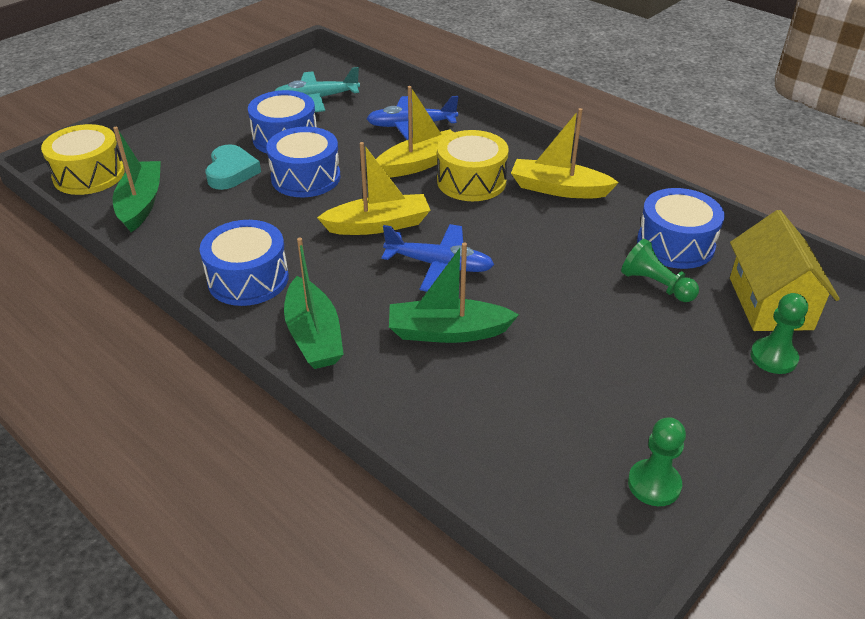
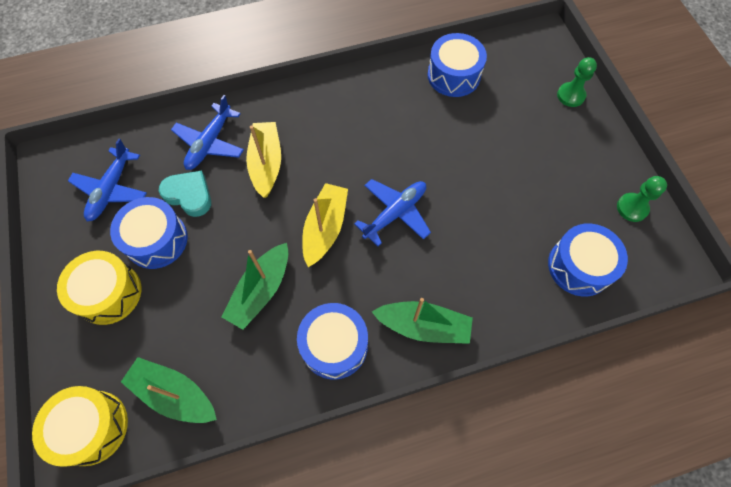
camera: 60 degrees left, 25 degrees up
(231, 172) = (178, 302): turquoise heart -> turquoise heart (189, 195)
(306, 177) = (228, 249): blue drum -> blue drum (579, 266)
(316, 99) = (111, 190): turquoise plane -> blue plane
(448, 332) = (464, 243): green boat -> green boat (261, 290)
(471, 181) = (312, 143): yellow drum -> yellow drum (109, 293)
(558, 189) = (357, 99): yellow boat -> none
(656, 285) = (484, 109): green pawn -> none
(770, 303) = (529, 67): yellow house -> none

